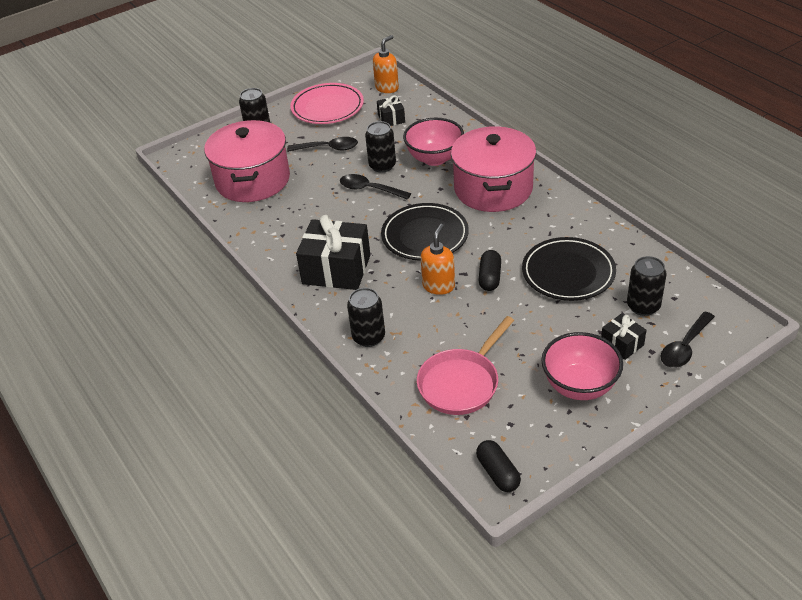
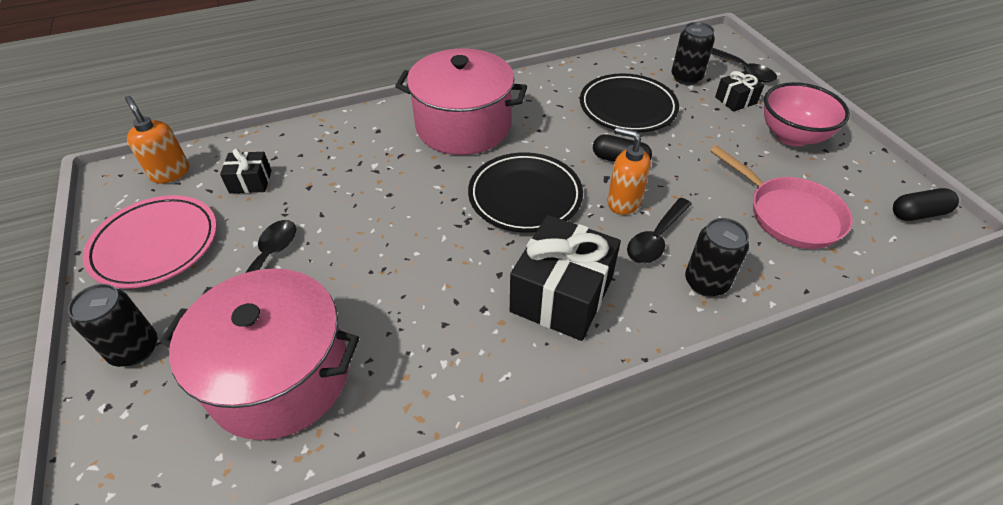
camera: 80 degrees left, 5 degrees up
(369, 189) = (399, 231): black spoon -> black spoon (656, 239)
(382, 166) = (354, 209): black can -> none
(434, 158) = (372, 159): pink bowl -> none

